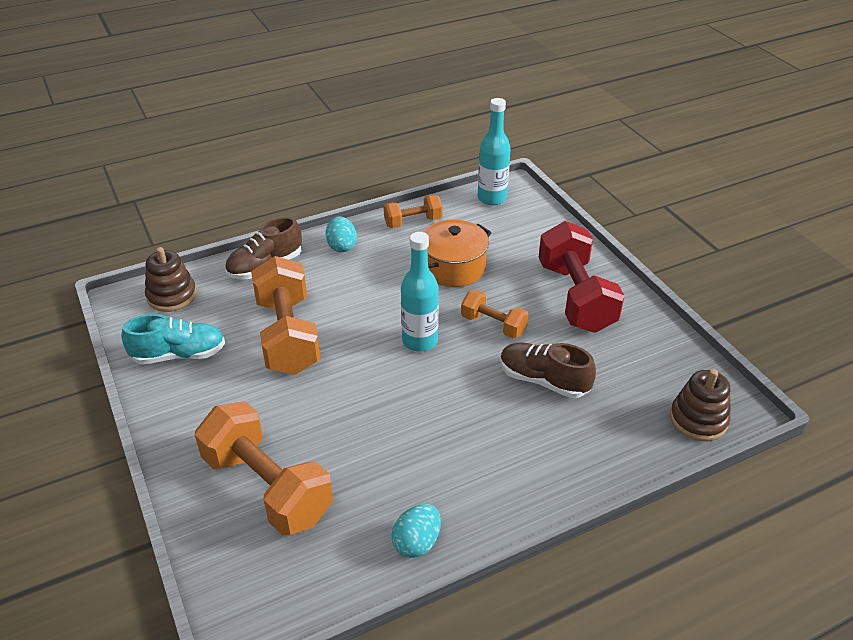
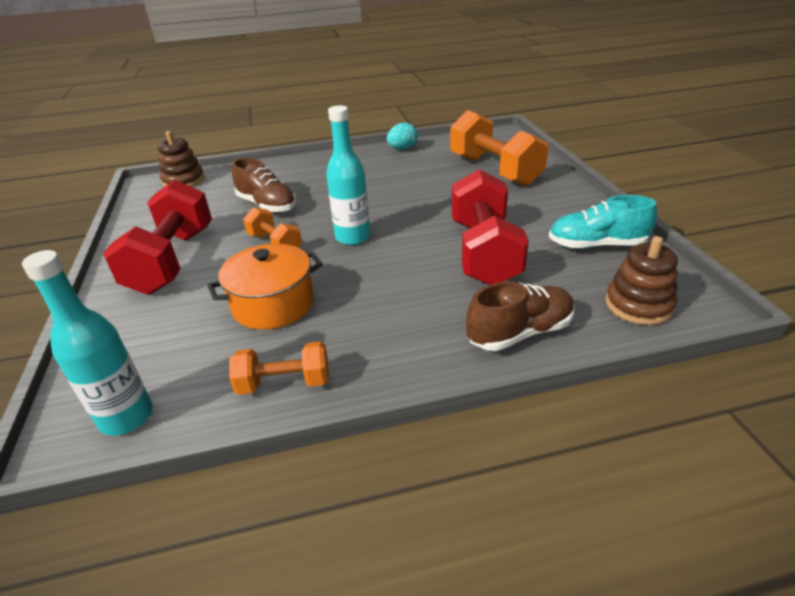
camera: 165 degrees left, 5 degrees down
(287, 335) = (484, 252): orange dumbbell -> red dumbbell
(341, 246) = (407, 352): turquoise egg -> none

